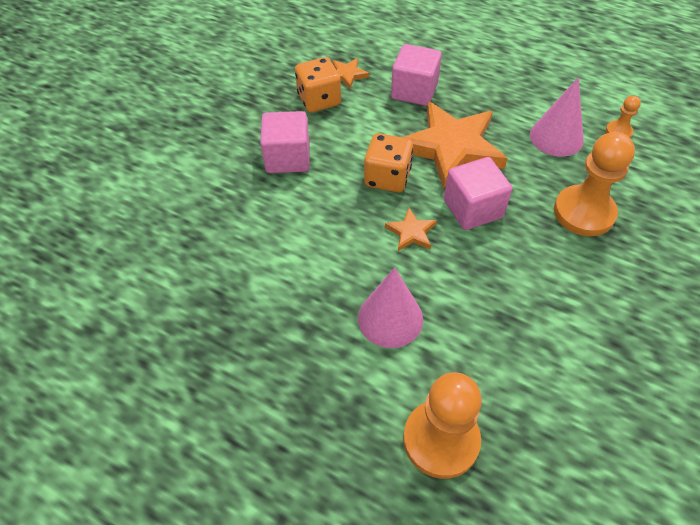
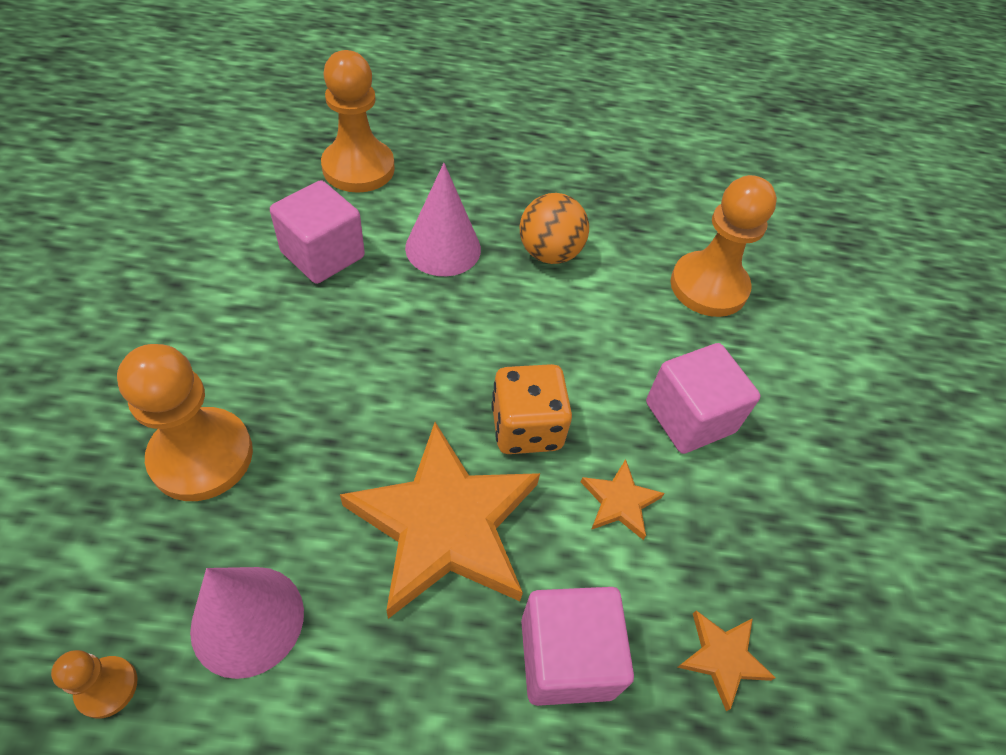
camera: 150 degrees right, 0 degrees up
(205, 229) = (708, 286): none -> orange pawn
(305, 289) = (549, 253): none -> orange ball
(319, 100) = (727, 560): orange dice -> none
(411, 232) = (457, 351): orange star -> orange star (620, 502)
(473, 209) = (380, 411): pink cube -> pink cube (323, 255)

